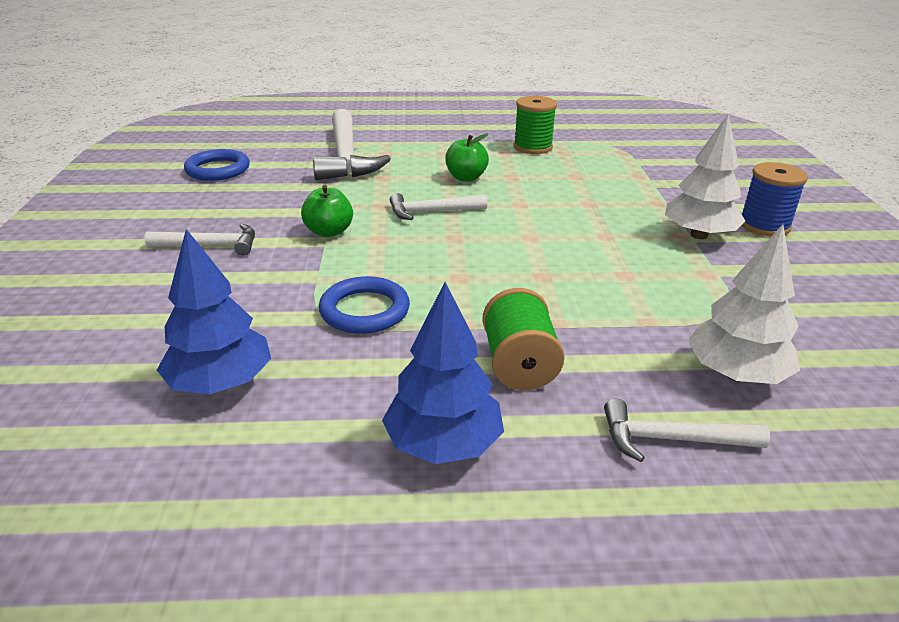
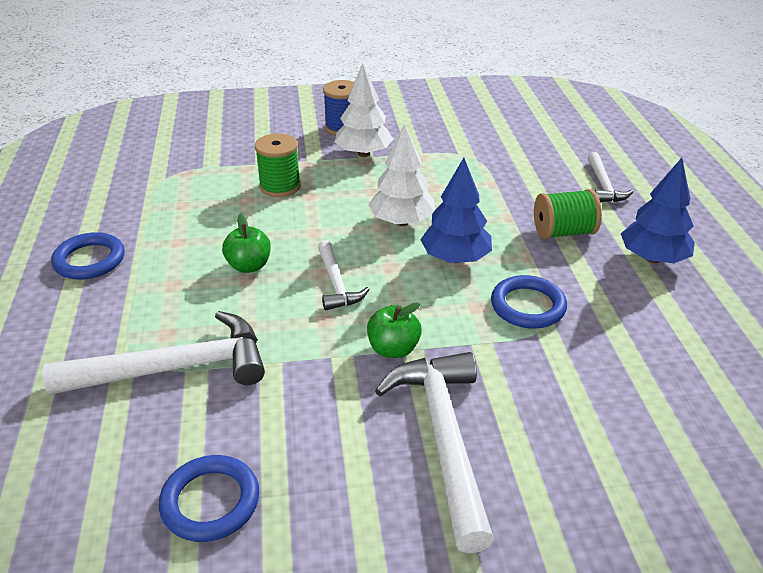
camera: 95 degrees left, 5 degrees up
(210, 245) = (444, 439): white hammer -> white hammer, size x1.82
(221, 383) = (654, 366): blue tree -> blue tree (455, 258)
(481, 128) = (89, 260): none -> blue ring
(532, 147) = (162, 223): green spool -> green spool (280, 186)
(735, 374) = (535, 161): white tree -> white tree (401, 222)

